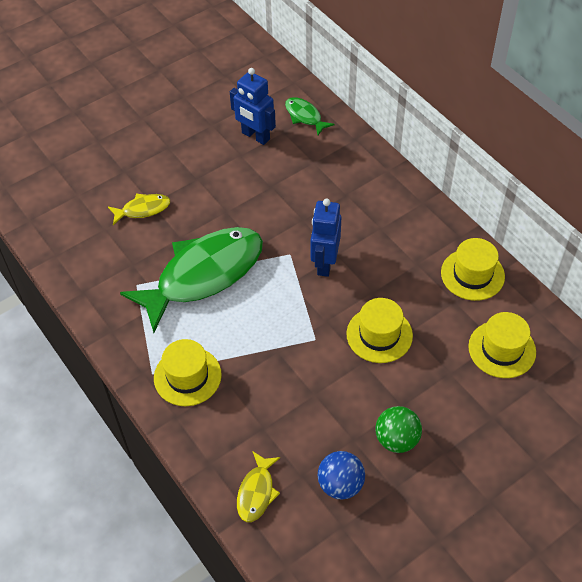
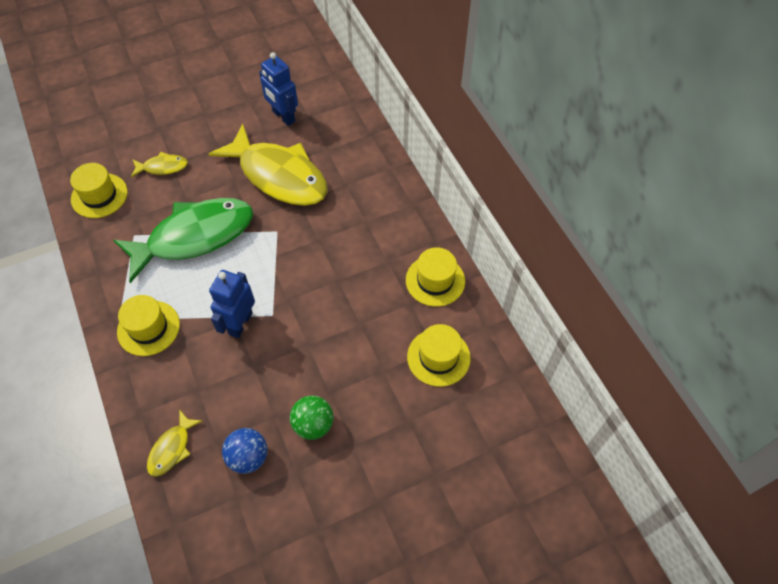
camera: 10 degrees right, 5 degrees up
(272, 197) = (279, 175): none -> yellow fish
(305, 116) = (333, 105): green fish -> none
(324, 263) = (304, 245): blue robot -> blue robot (240, 323)
(379, 335) = (331, 322): yellow hat -> yellow hat (99, 195)

